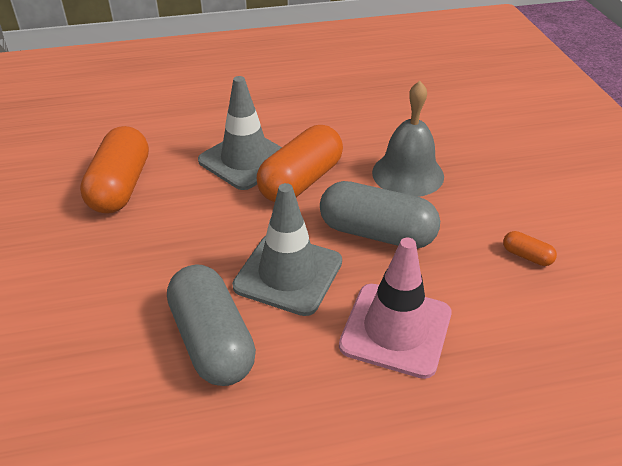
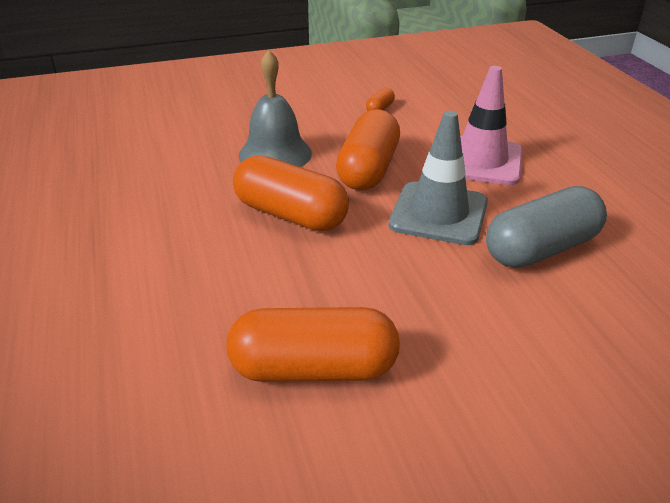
camera: 95 degrees left, 5 degrees down
(245, 160) = (248, 258): grey traffic cone -> none
(377, 233) = (368, 169): grey capsule -> orange capsule

